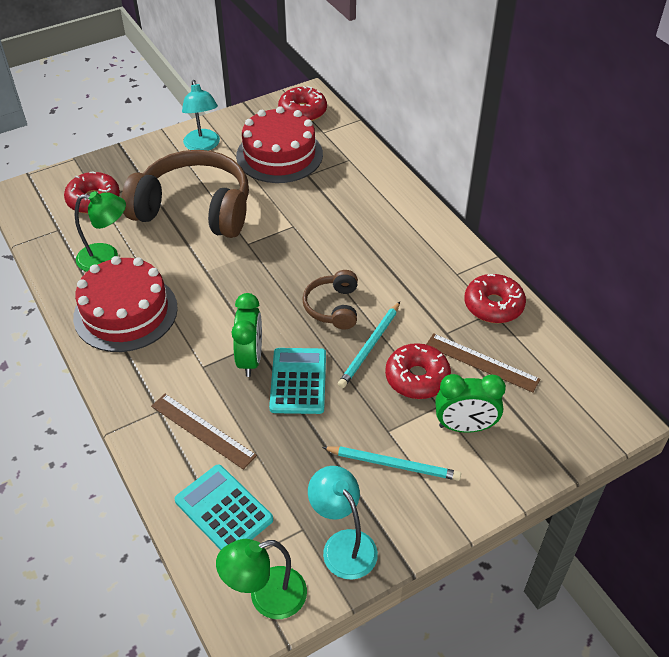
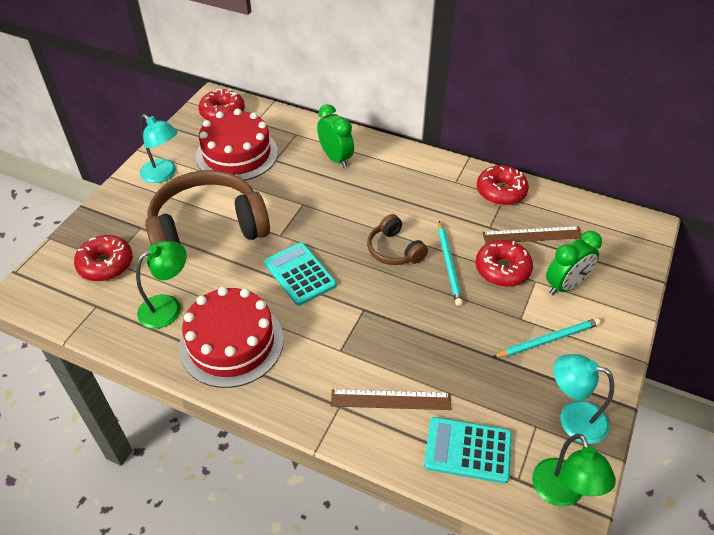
camera: 35 degrees left, 0 degrees up
(250, 359) = (371, 323): green clock -> green clock (336, 158)
(266, 597) = (562, 493): green lamp -> green lamp turned 45 degrees counterclockwise
(298, 381) = (424, 319): turquoise calculator -> turquoise calculator (300, 274)

